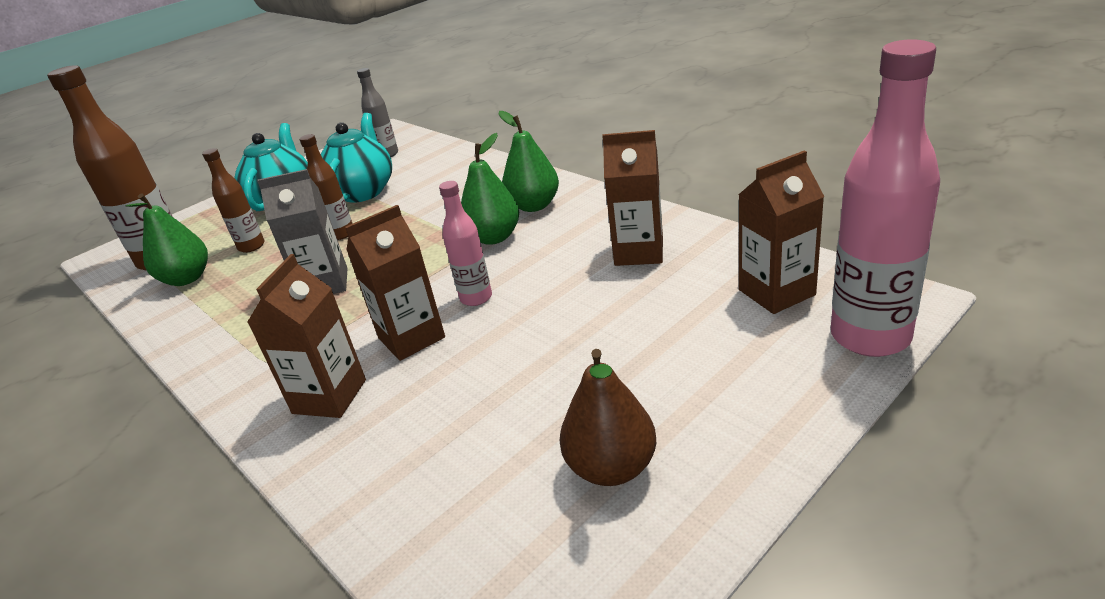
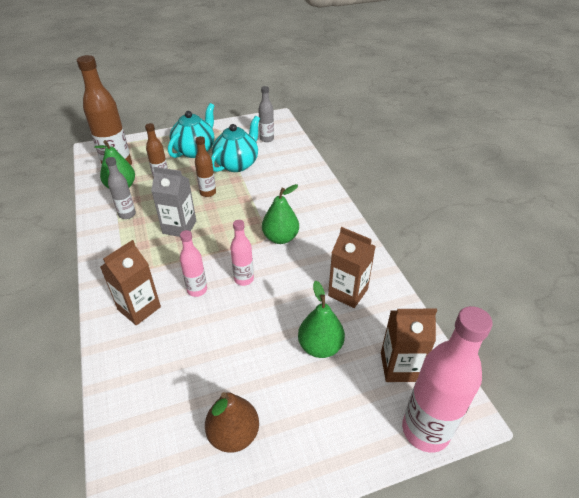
camera: 20 degrees right, 10 degrees up
(222, 303) = (127, 214): none -> grey bottle
(411, 338) = (197, 290): brown carton -> pink bottle
(534, 206) = (317, 224): green pear -> green pear (320, 346)

